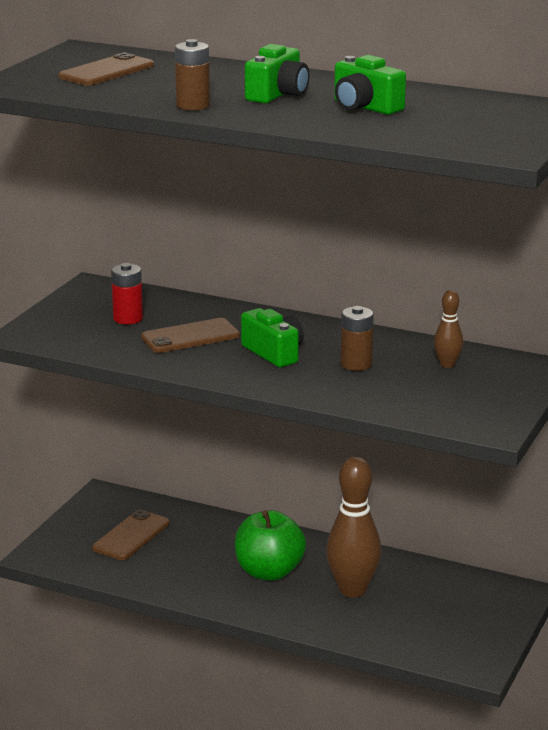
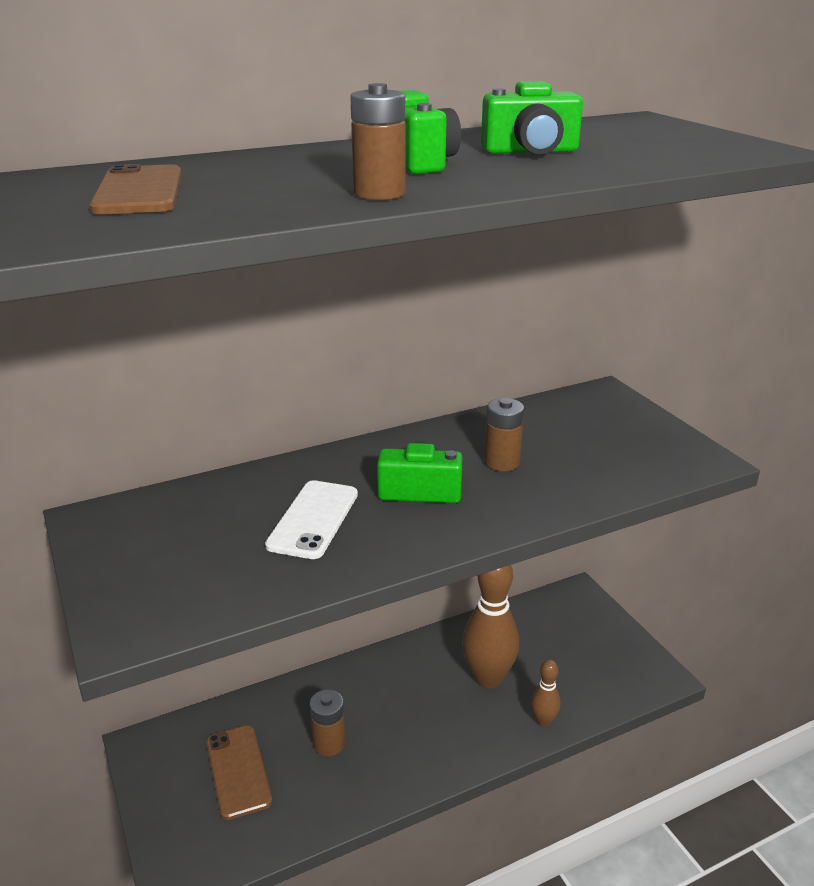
camera: 50 degrees left, 5 degrees up
(128, 318) = (208, 536): red battery -> none
(190, 337) = (313, 519): brown phone -> white phone
(198, 556) = (329, 743): none -> brown battery
(269, 572) = (407, 712): green apple -> none
(447, 364) = (556, 424): brown bowling pin -> brown bowling pin (543, 721)

